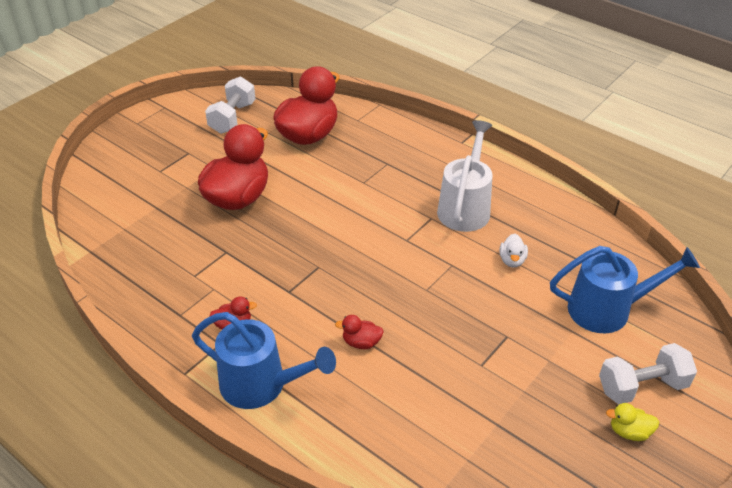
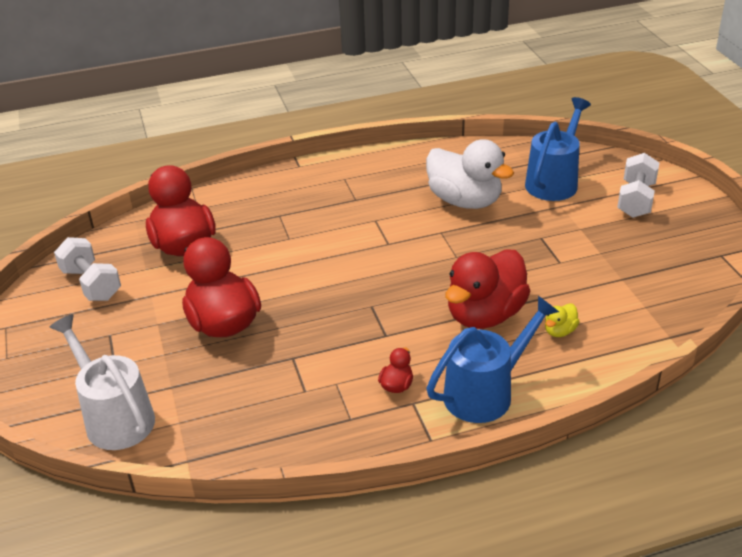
camera: 55 degrees left, 5 degrees down
(361, 342) = (485, 315): red duck -> red duck, size x2.40
(465, 207) = (381, 197): white watering can -> white watering can (114, 417)
(512, 260) = (465, 201): white duck -> white duck, size x2.40
(629, 432) = (670, 223): yellow duck -> yellow duck (559, 331)

